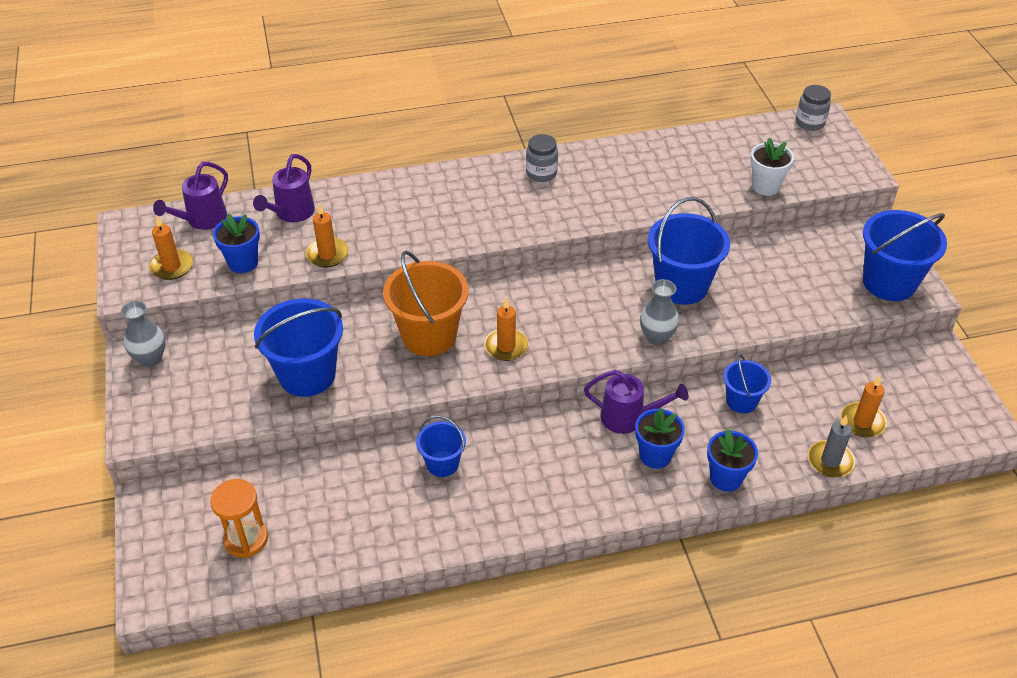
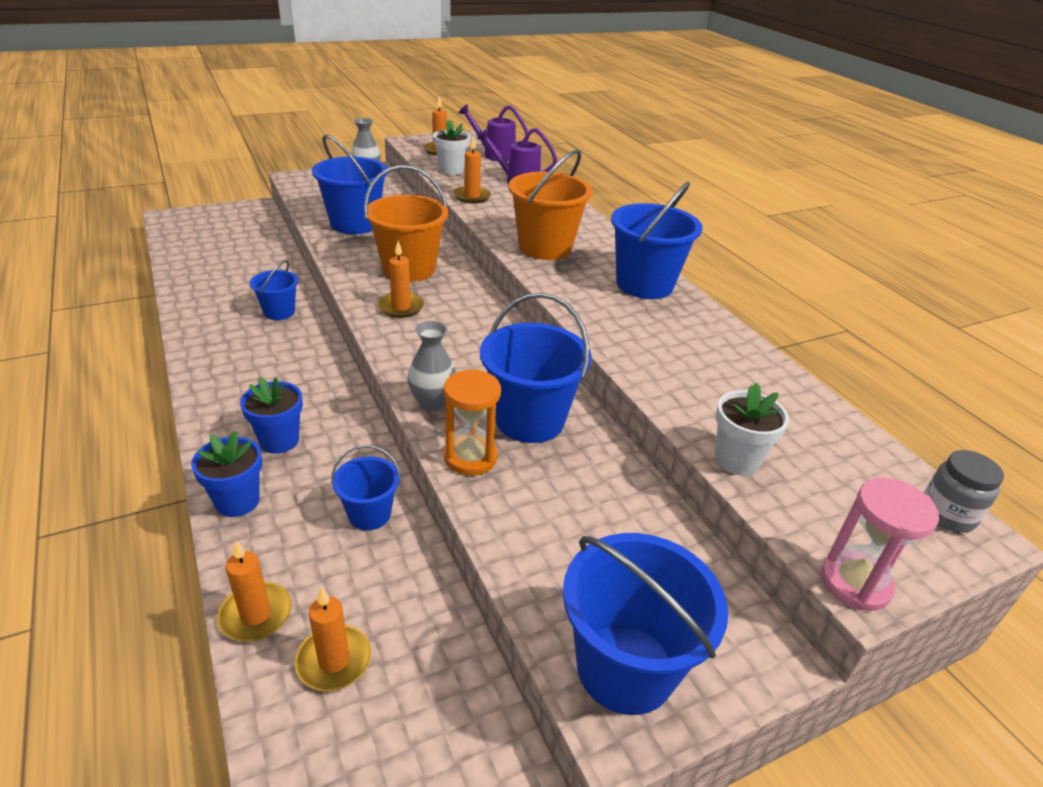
camera: 75 degrees right, 10 degrees down
(243, 263) = (451, 170): blue flower pot -> white flower pot
(246, 539) = (212, 241): orange hourglass -> orange hourglass (470, 457)
(461, 219) = (545, 247): none -> orange bucket
(541, 173) = (644, 284): grey jar -> blue bucket
(629, 418) = (337, 418): purple watering can -> none
(830, 461) = (256, 614): grey candle -> orange candle
(860, 173) = (855, 583): none -> pink hourglass

